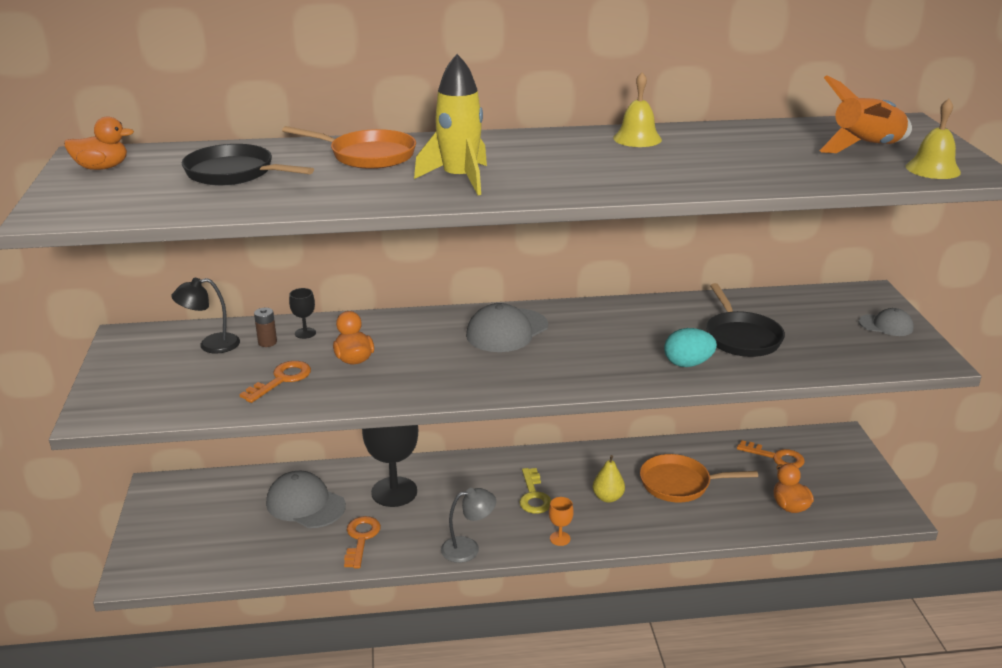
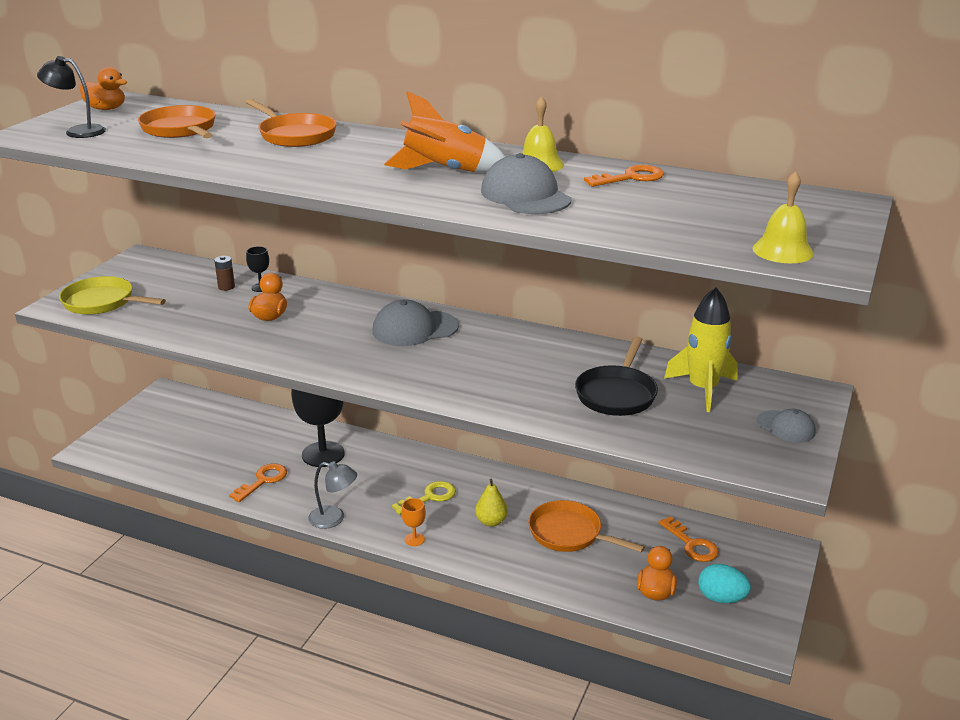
camera: 30 degrees right, 0 degrees up
(146, 396) = (102, 302): none -> yellow pan
(211, 345) = (187, 278): black lamp -> black lamp (78, 131)
(234, 173) = (180, 130): black pan -> orange pan
(281, 380) = (201, 317): orange key -> orange key (630, 178)
(305, 504) = (250, 440): grey cap -> grey cap (525, 195)
(459, 179) = (328, 167): yellow rocket -> yellow rocket (702, 389)
(534, 496) = (429, 497): yellow key -> yellow key turned 150 degrees counterclockwise
(688, 364) = (534, 401): turquoise egg -> turquoise egg (721, 598)
(866, 148) = (751, 217): orange rocket -> orange rocket (445, 171)

